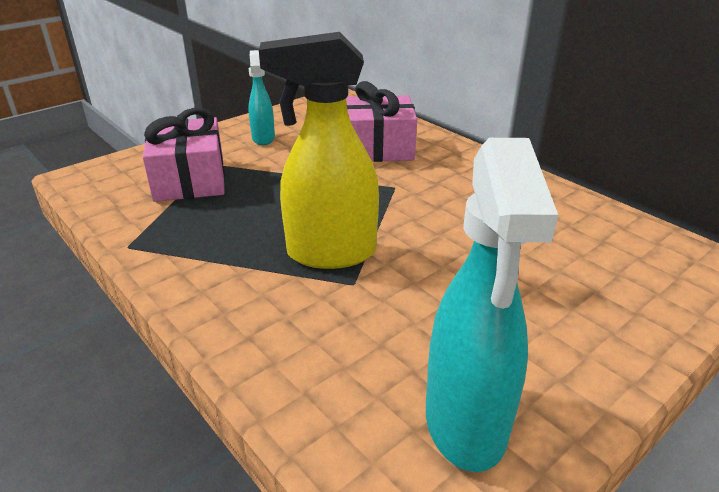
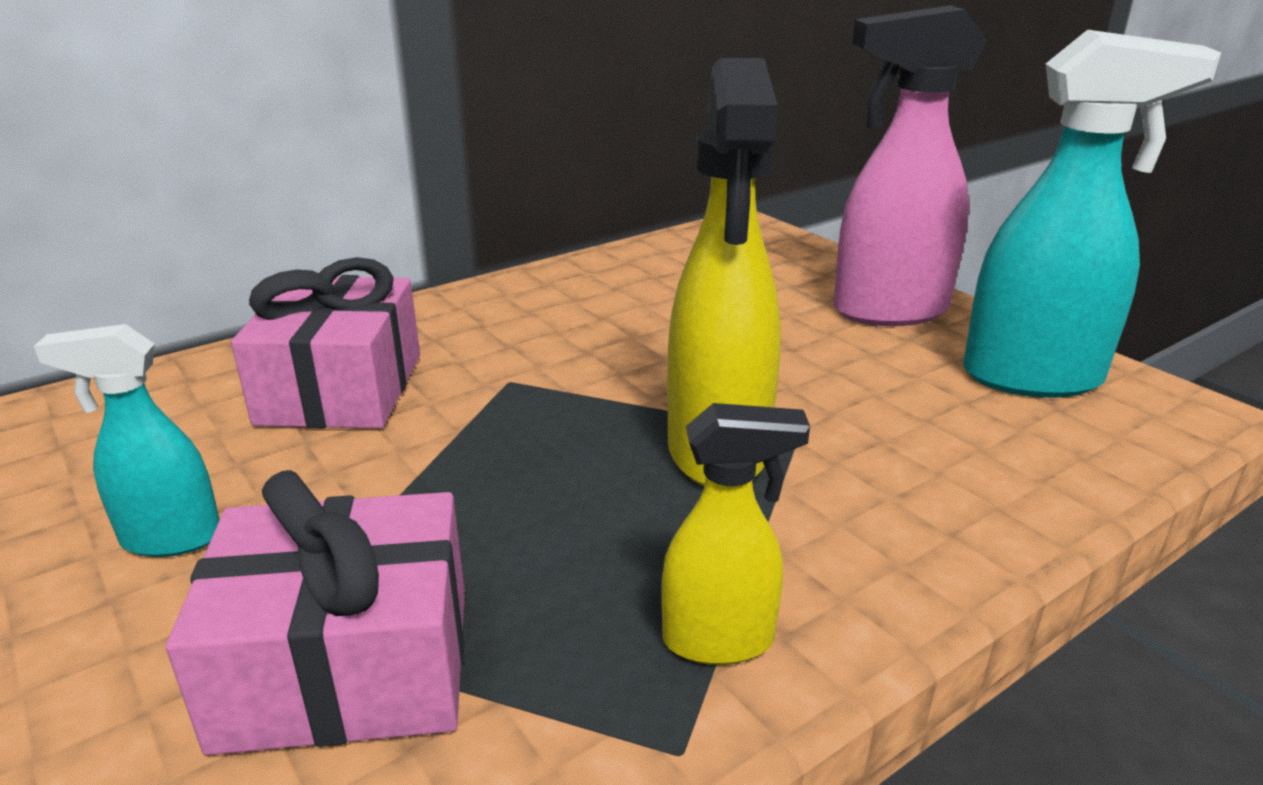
camera: 85 degrees left, 5 degrees down
(181, 254) = (720, 640): none -> yellow spray bottle
(569, 344) = (888, 311): none -> pink spray bottle

